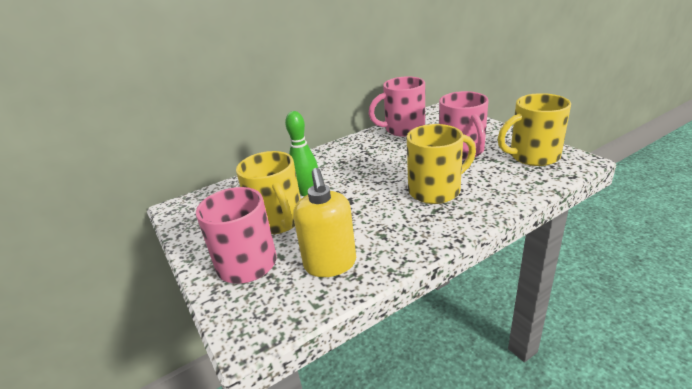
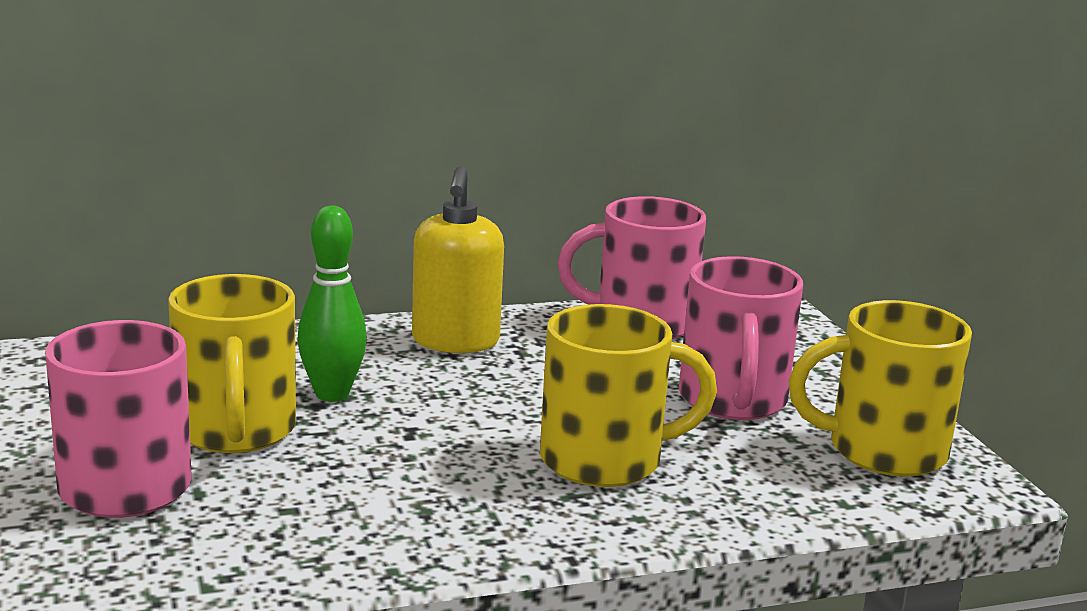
camera: 10 degrees right, 10 degrees down
(330, 264) = (283, 530): yellow soap dispenser -> yellow soap dispenser (455, 341)

